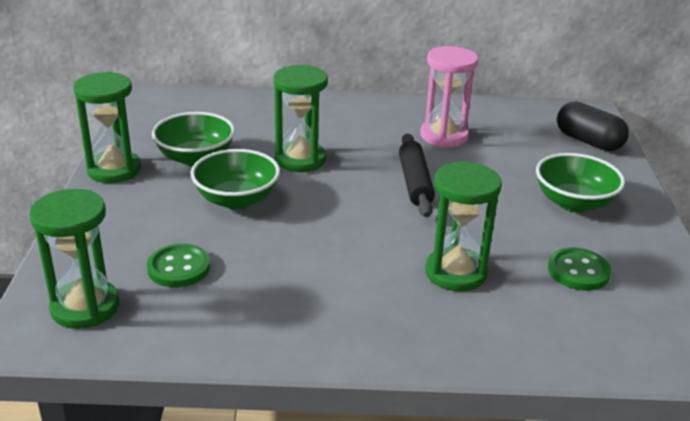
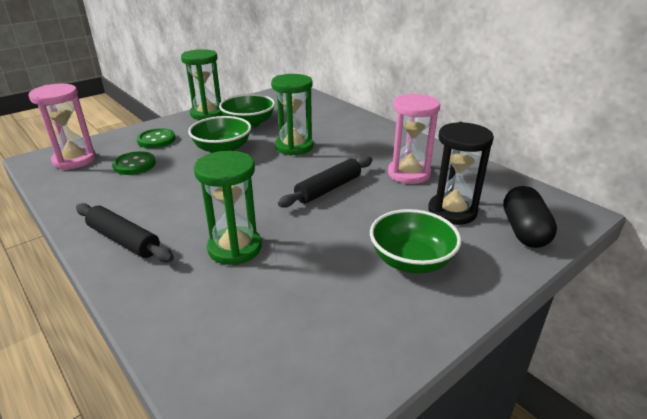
camera: 50 degrees right, 0 degrees up
(85, 307) = (74, 160): green hourglass -> pink hourglass
(357, 331) = (124, 240): none -> black rolling pin
(528, 151) = (452, 211): none -> black hourglass
(578, 271) = (308, 303): green button -> green button (156, 140)

